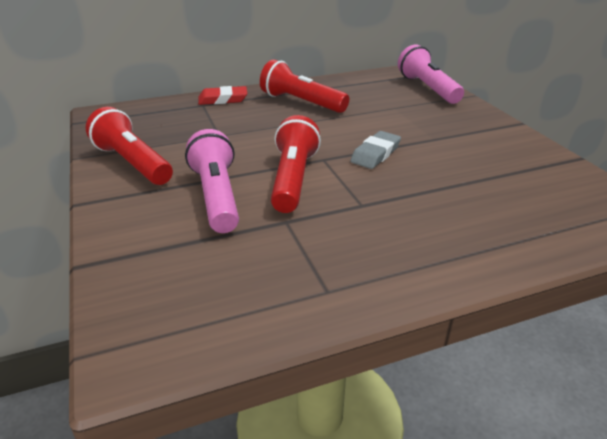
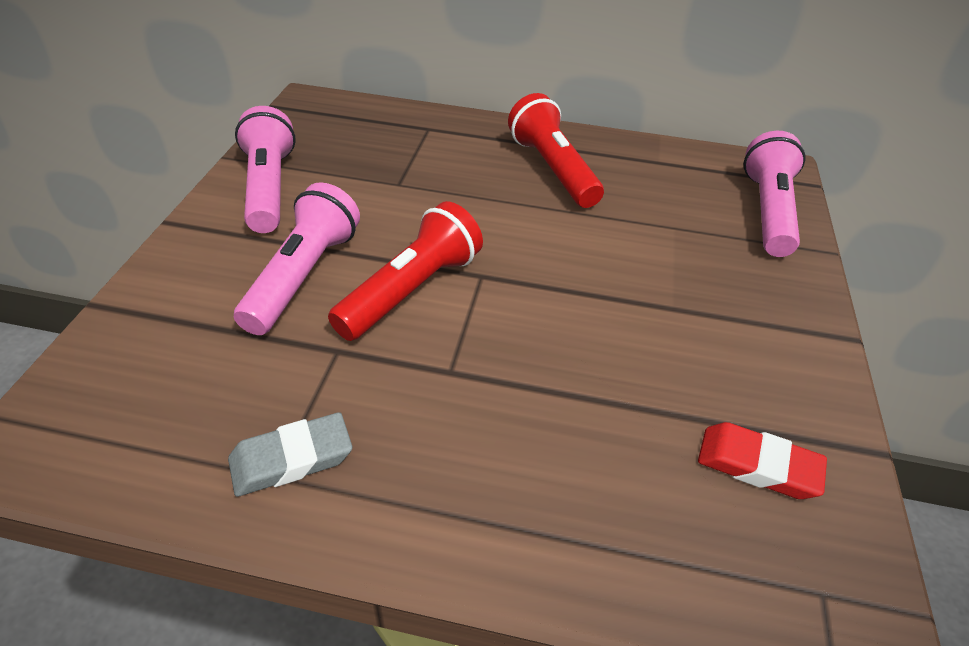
camera: 30 degrees right, 10 degrees up
(132, 163) = (269, 188): red flashlight -> pink flashlight
(223, 99) = (460, 128): red eraser -> red eraser (758, 465)
(375, 154) = (558, 297): grey eraser -> grey eraser (291, 459)

